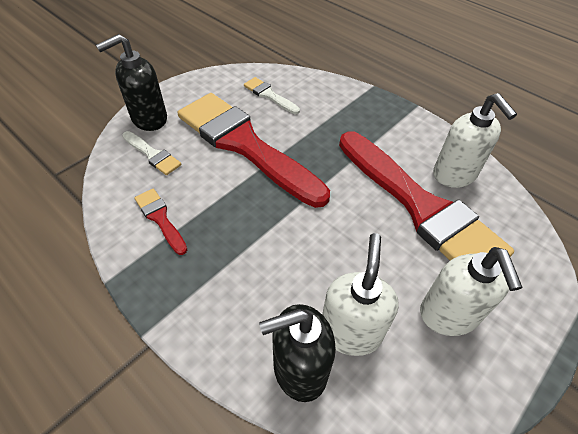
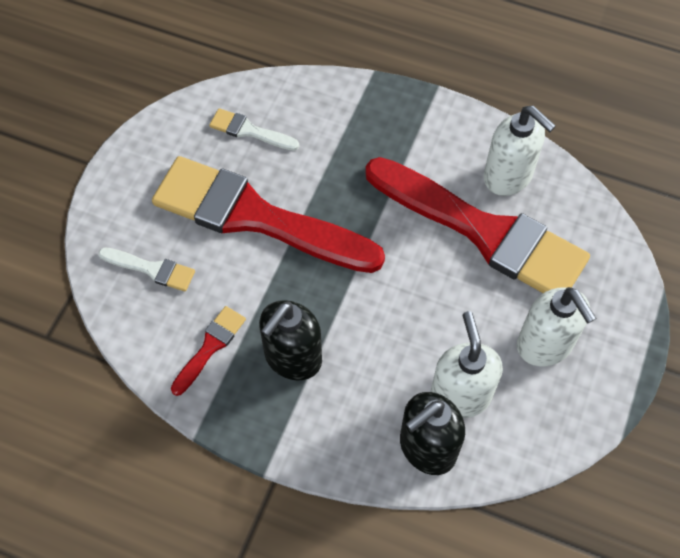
camera: 20 degrees left, 10 degrees up
(149, 119) = (116, 220): black soap dispenser -> black soap dispenser (292, 358)
(160, 219) = (210, 347): red brush -> red brush turned 90 degrees clockwise

